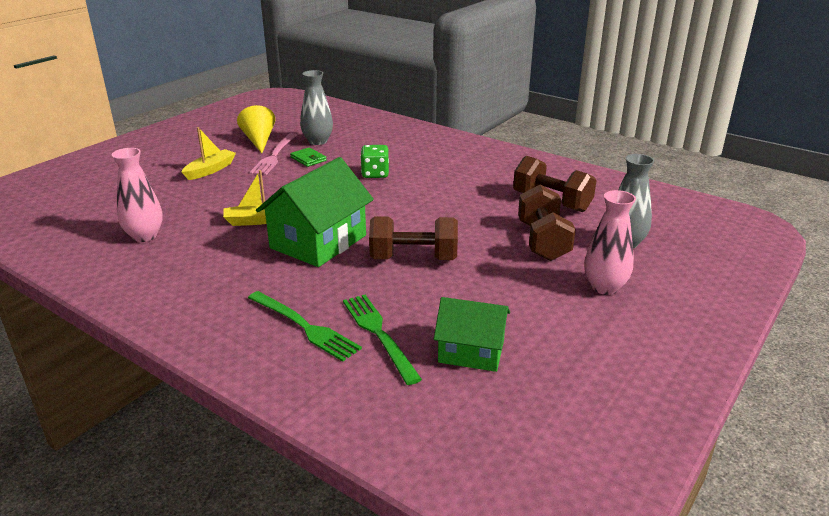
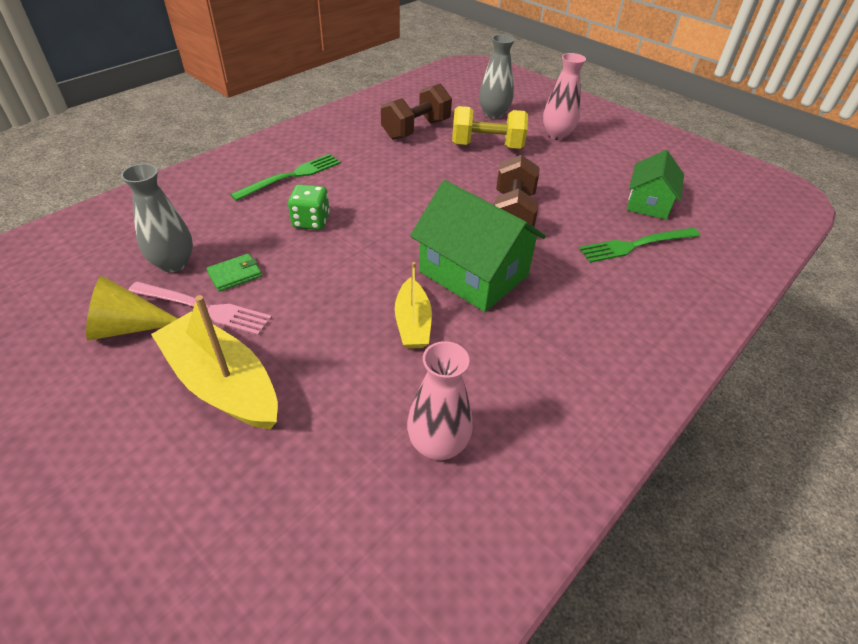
camera: 85 degrees left, 15 degrees up
(210, 170) = (222, 383): yellow boat -> yellow boat, size x1.67
(304, 327) = (633, 288): green fork -> green fork (291, 176)
(543, 241) = (487, 146): brown dumbbell -> yellow dumbbell

